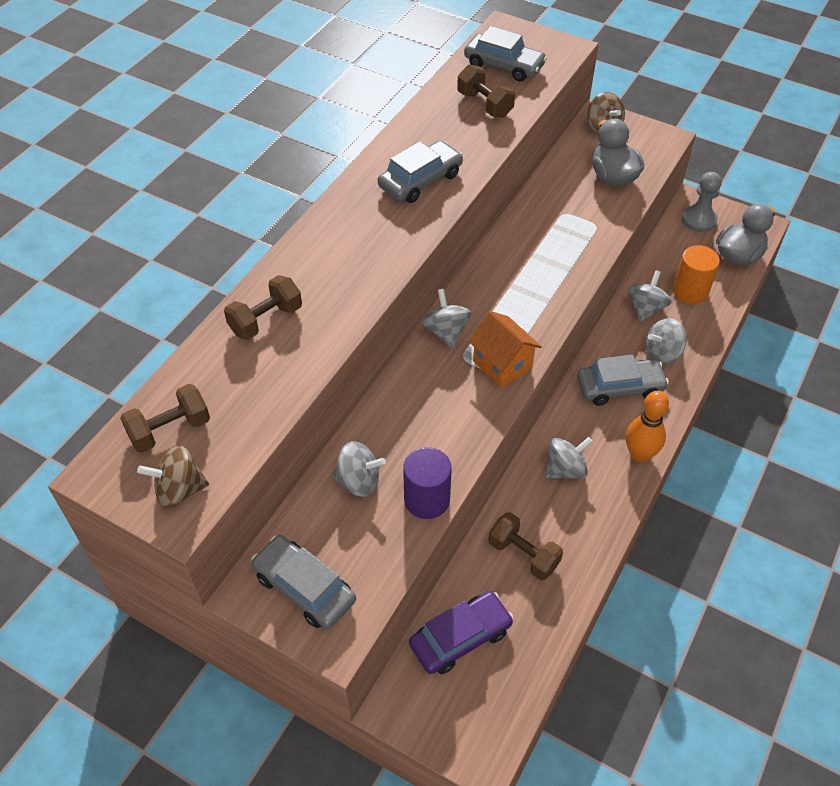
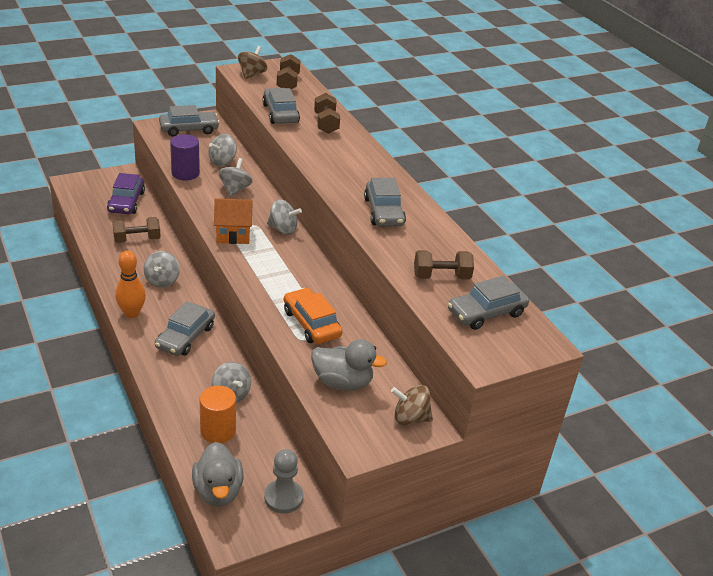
camera: 120 degrees right, 15 degrees down
(282, 379) = (280, 113): none -> grey car
(567, 229) = (311, 323): none -> orange car
(662, 353) = (185, 375): grey spinning top -> grey spinning top (235, 189)

